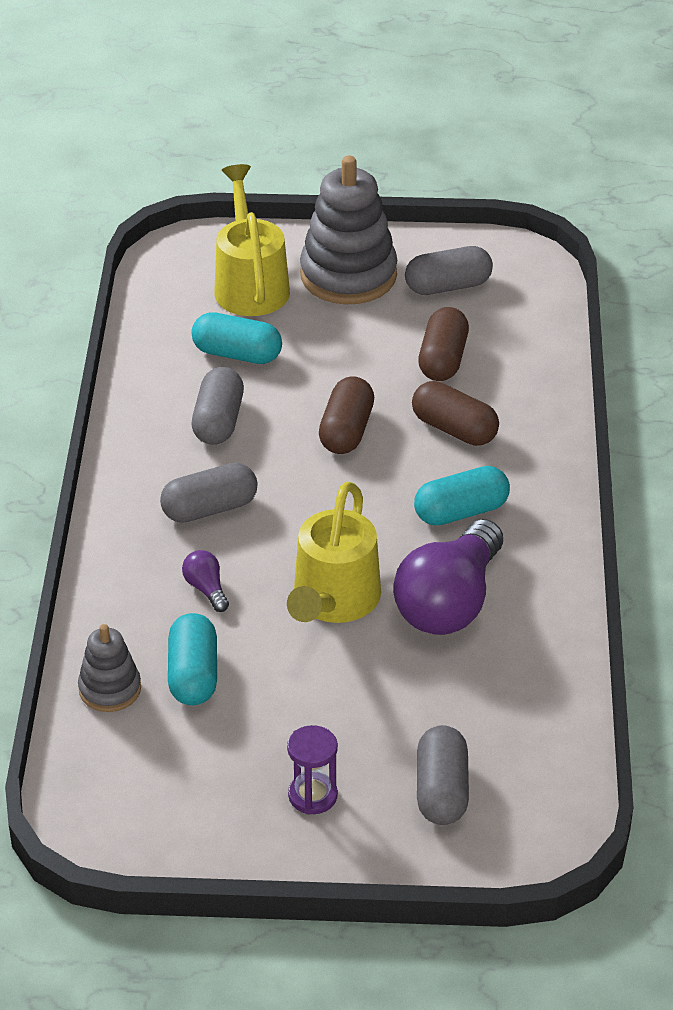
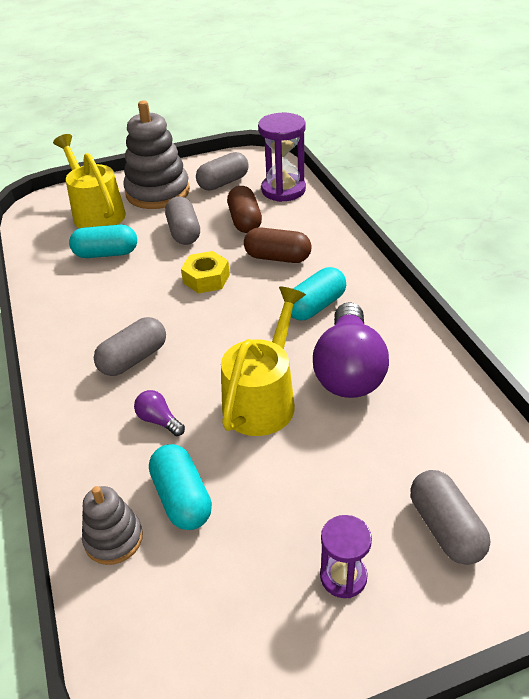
camera: 20 degrees left, 0 degrees up
(218, 421) = (112, 298): grey capsule -> grey capsule (184, 232)
(333, 602) = (263, 398): yellow watering can -> yellow watering can turned 150 degrees counterclockwise
(346, 431) = (206, 279): brown capsule -> yellow nut
(525, 325) = (283, 190): none -> purple hourglass

